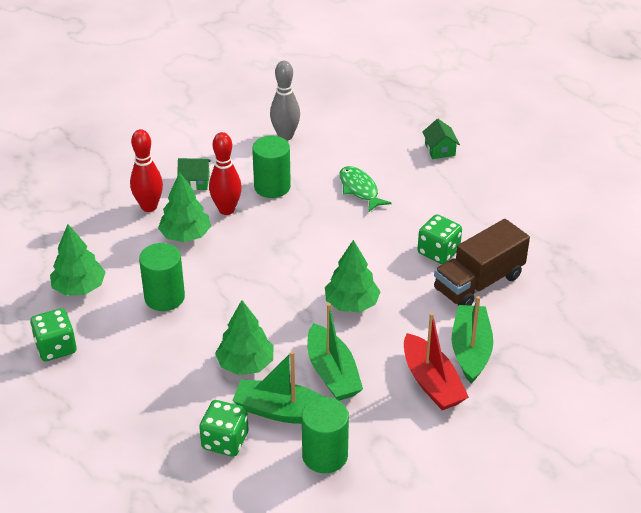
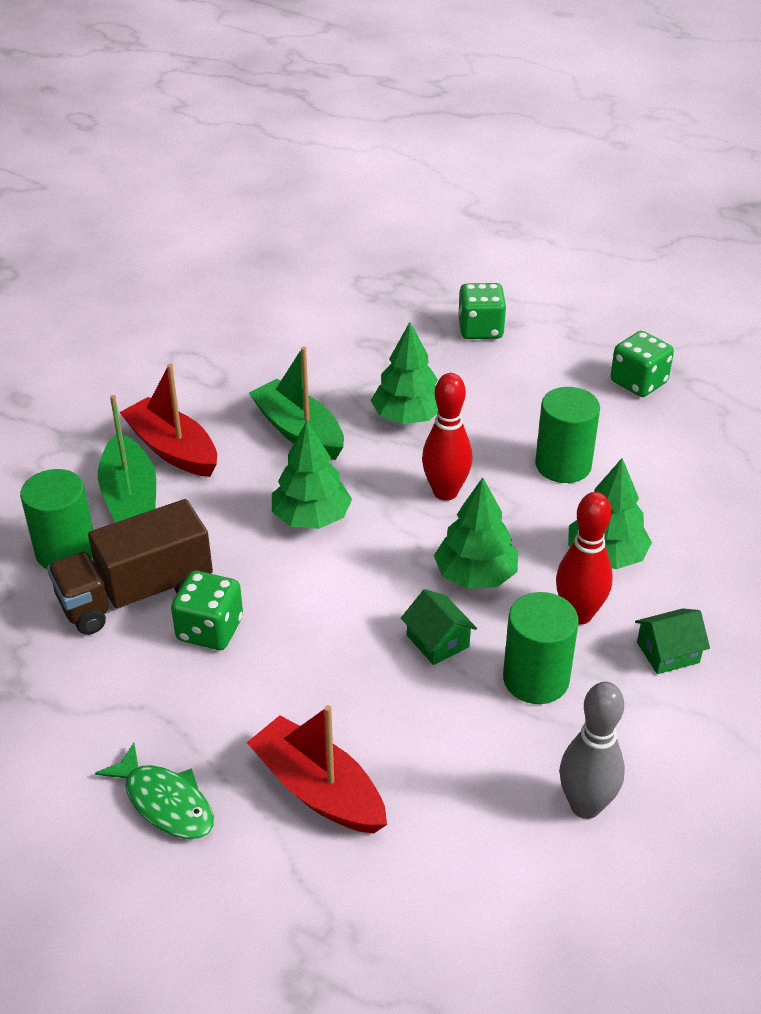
camera: 160 degrees right, 0 degrees up
(79, 288) = (679, 450): green tree -> green tree (475, 575)
(149, 207) = (698, 587): red bowling pin -> red bowling pin (445, 492)
(225, 441) = (383, 345): green dice -> green dice (480, 329)
(282, 411) = (337, 382): green boat -> none
(325, 455) = (271, 356): green cylinder -> green cylinder (66, 551)
(360, 189) = (383, 716): green fish -> green fish (165, 802)
(406, 169) = (318, 789): none -> red boat
(440, 150) = (266, 863): green house -> green house (437, 641)
(478, 283) = (135, 594): brown truck -> brown truck turned 150 degrees counterclockwise

